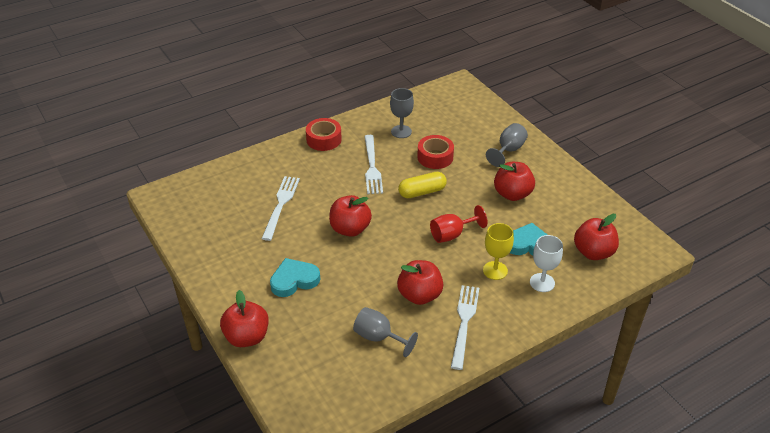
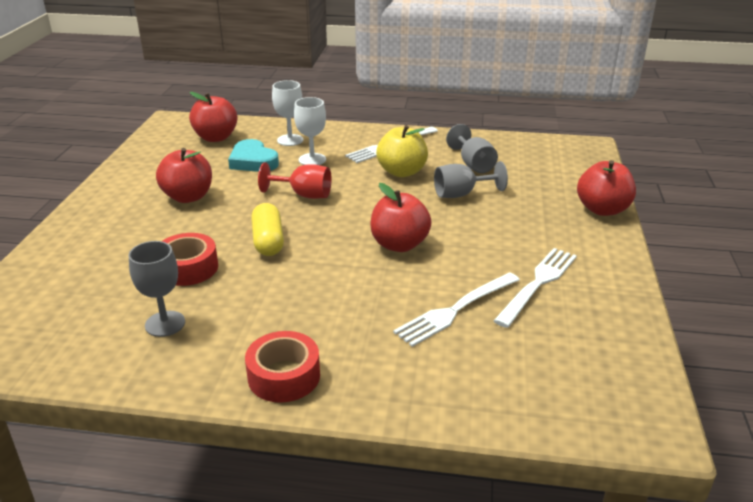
camera: 140 degrees left, 10 degrees down
(294, 280) = (513, 229): turquoise heart -> none
(372, 167) = (278, 296): white fork -> white fork (538, 283)
(419, 295) = (402, 172): red apple -> yellow apple
(422, 192) = (268, 241): yellow capsule -> yellow capsule turned 60 degrees clockwise
(495, 270) = (312, 159): yellow goblet -> white goblet
(508, 150) = (103, 233): grey goblet -> grey goblet (461, 194)

